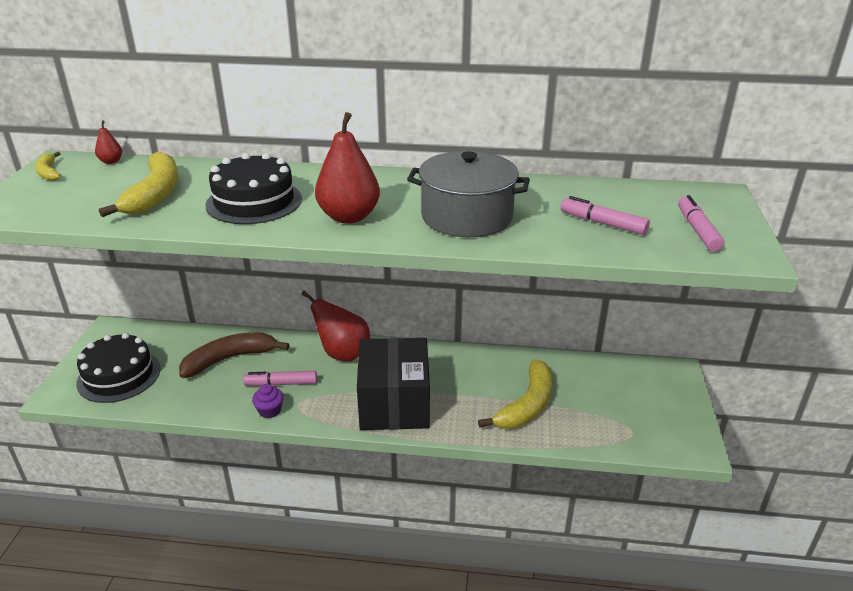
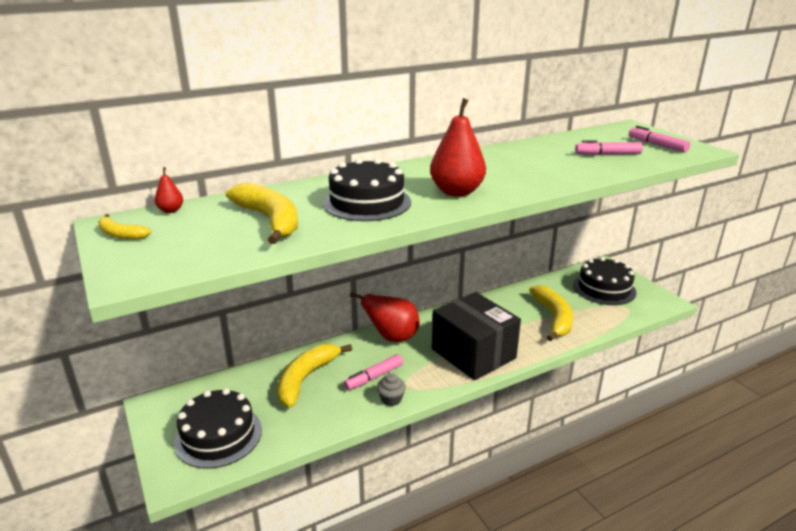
camera: 35 degrees left, 5 degrees down
(229, 359) = (306, 379): brown banana -> yellow banana
(270, 411) = (391, 399): purple cupcake -> grey cupcake
(467, 216) = (529, 171): grey pot -> none
(635, 398) = (604, 288): none -> black cake

